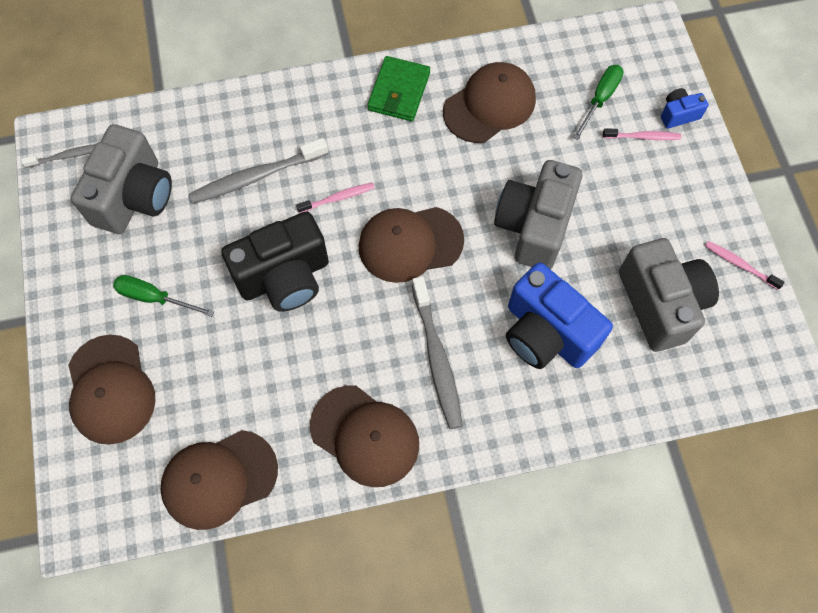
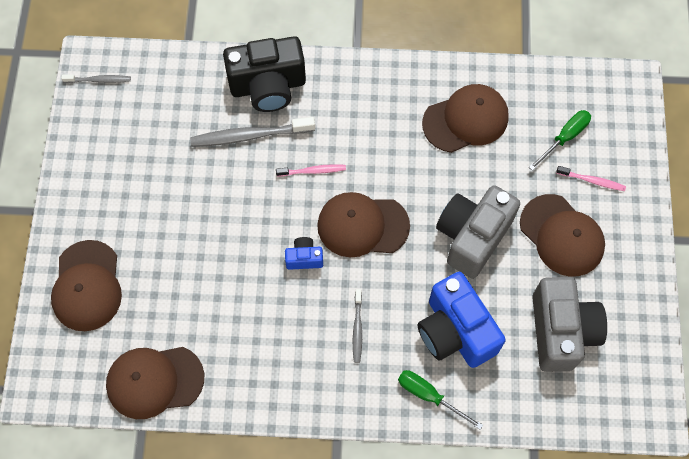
camera: 15 degrees right, 0 degrees up
(134, 197) = (145, 129): grey camera -> none
(154, 298) = (140, 219): green screwdriver -> green screwdriver (429, 396)
(284, 277) = (250, 228): black camera -> black camera (268, 86)
(365, 436) = (280, 377): brown cap -> brown cap (562, 235)
(399, 91) = (390, 89): green wallet -> none
(437, 358) = (357, 328): grey toothbrush -> grey toothbrush, size x0.55
(678, 114) = (630, 168): blue camera -> blue camera (304, 258)
(739, 264) = (641, 315): pink toothbrush -> none

